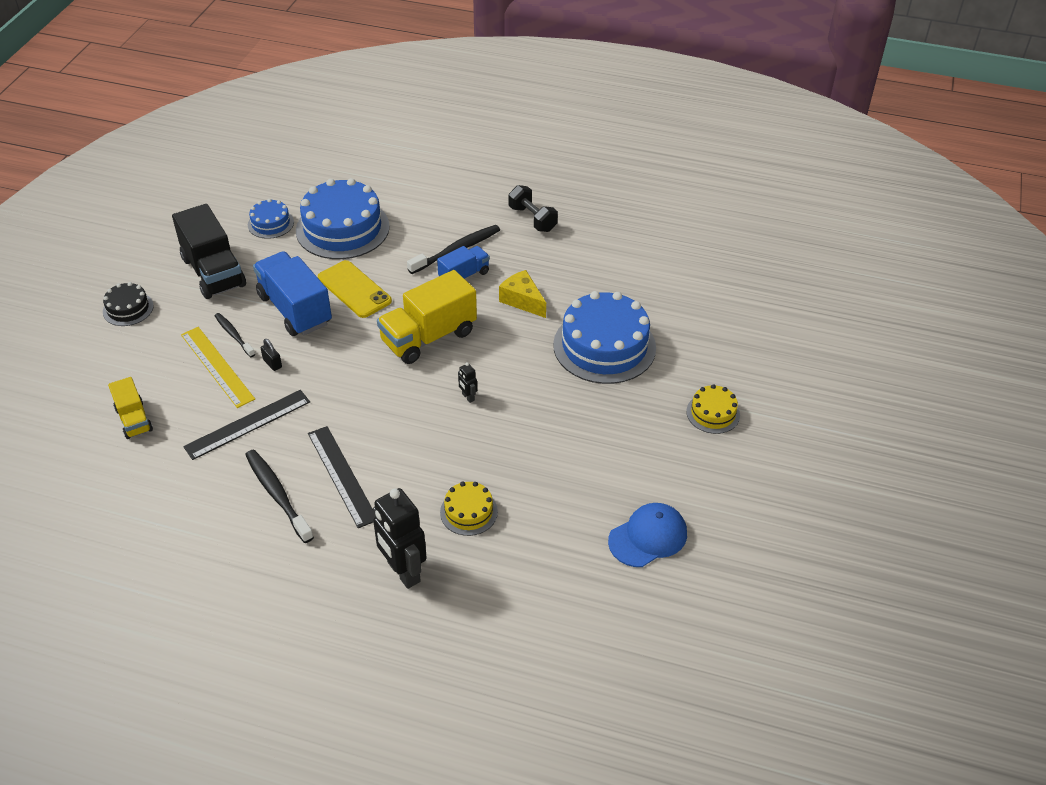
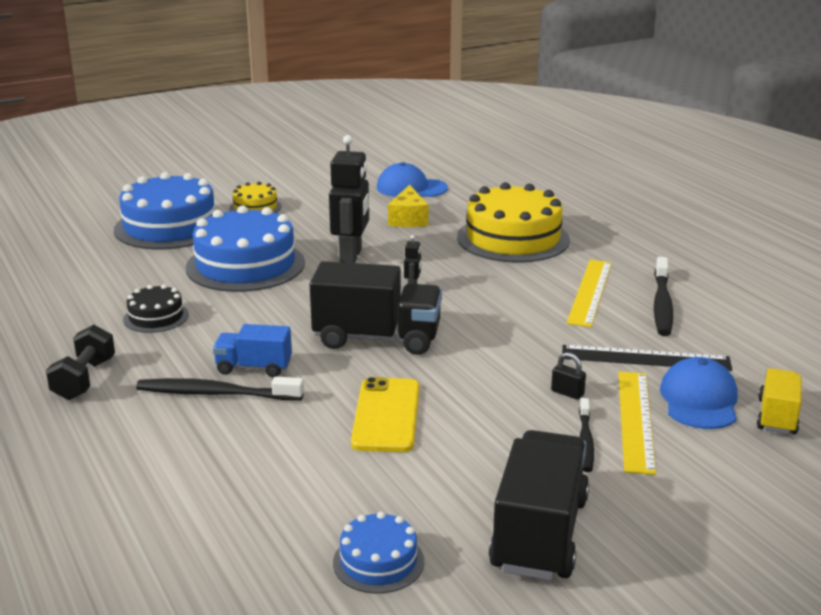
camera: 135 degrees left, 20 degrees down
(128, 309) = (711, 549): black cake -> black cake (156, 317)
(189, 405) = (699, 400): none -> blue cap
(272, 363) = (567, 393): black padlock -> black padlock turned 60 degrees counterclockwise
(295, 309) = (482, 430): blue truck -> none
(342, 228) = (295, 494): blue cake -> blue cake (170, 227)
(342, 475) = (590, 292): black ruler -> yellow ruler
(403, 572) = (602, 235): black robot -> black robot (351, 256)
(428, 337) = (377, 338): yellow truck -> black truck
(468, 512) = (513, 238): yellow cake -> yellow cake, size x2.03
(522, 300) = (243, 322): yellow cheese -> yellow cheese (408, 219)

